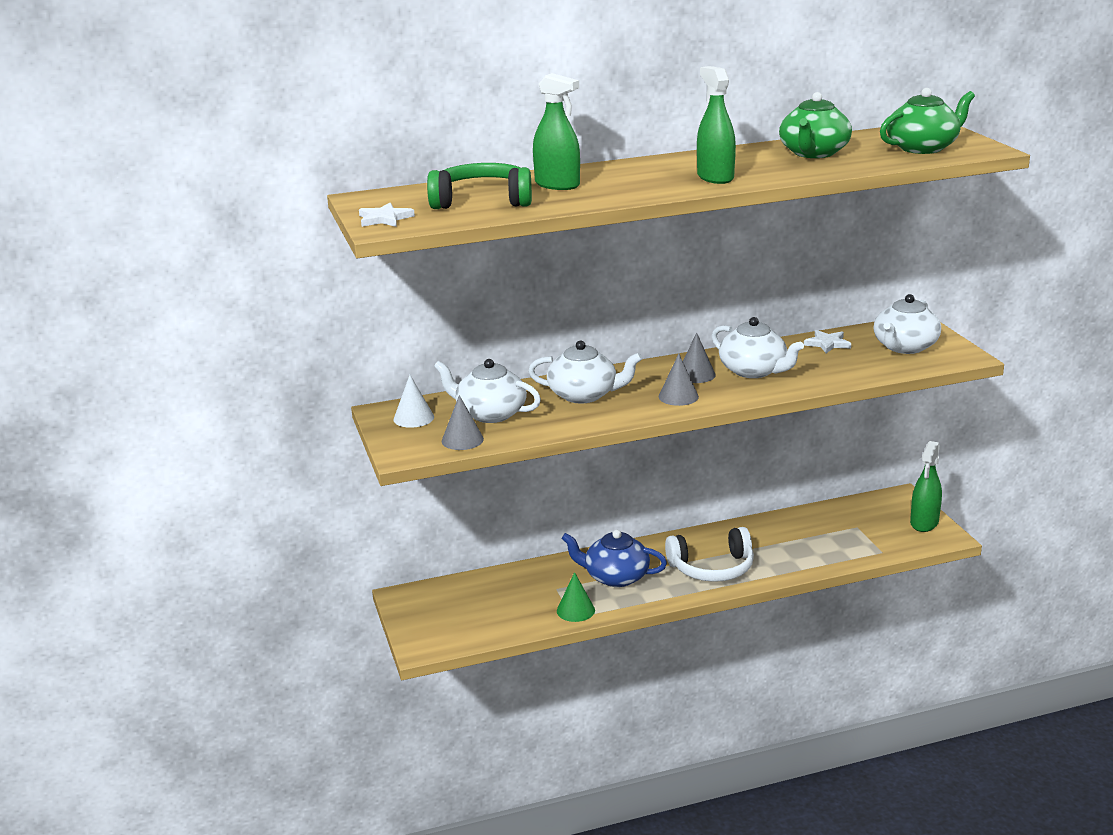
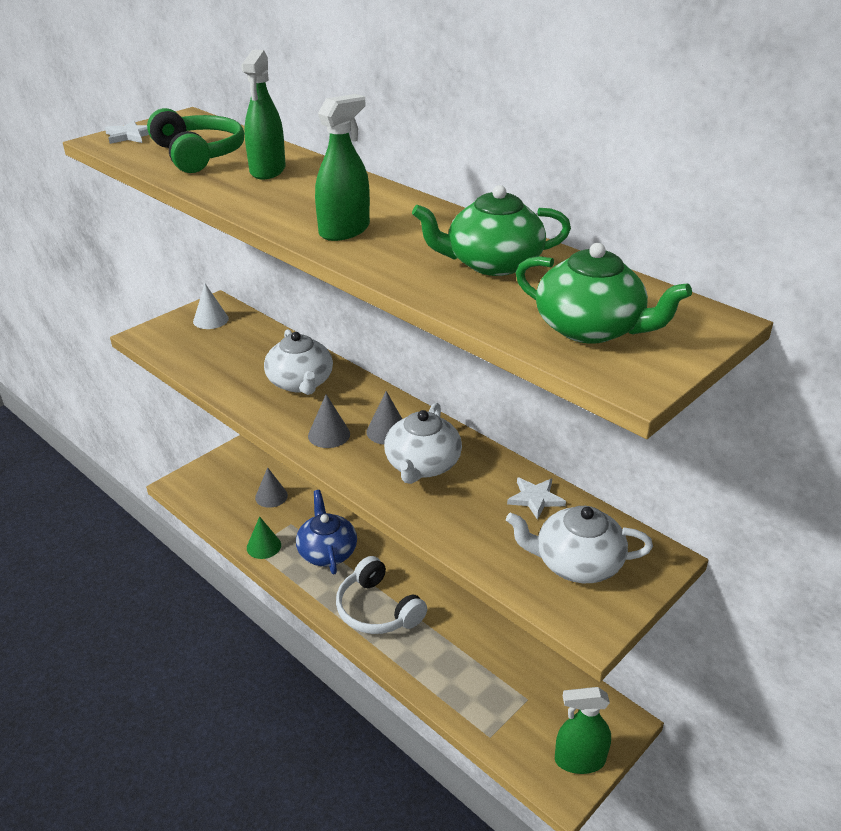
camera: 60 degrees right, 10 degrees up
(462, 440) = (181, 352): grey cone -> grey cone (271, 496)
(490, 414) = (236, 349): white teapot -> none

